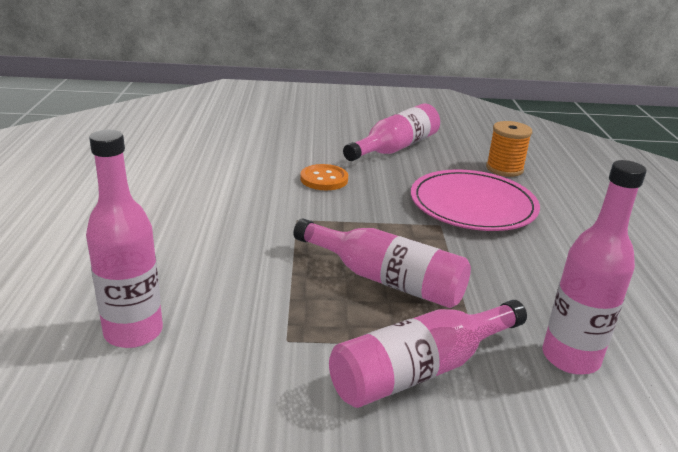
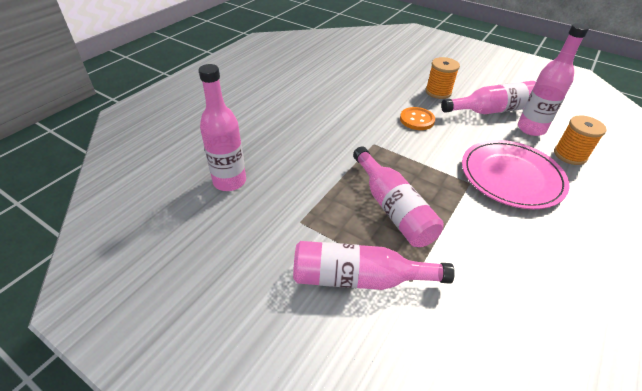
camera: 35 degrees right, 15 degrees up
(321, 144) = (438, 92): none -> orange spool
(570, 358) = (472, 323): pink bottle -> pink bottle (531, 129)

